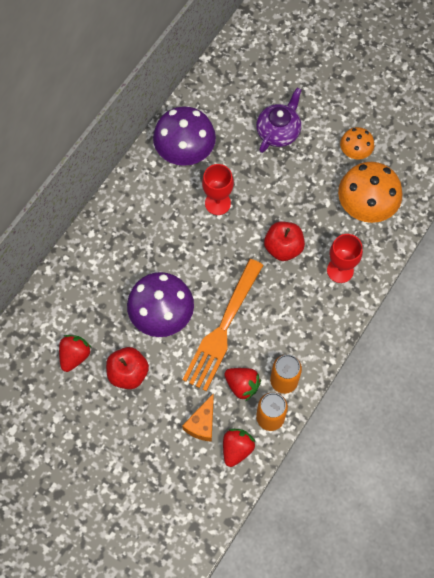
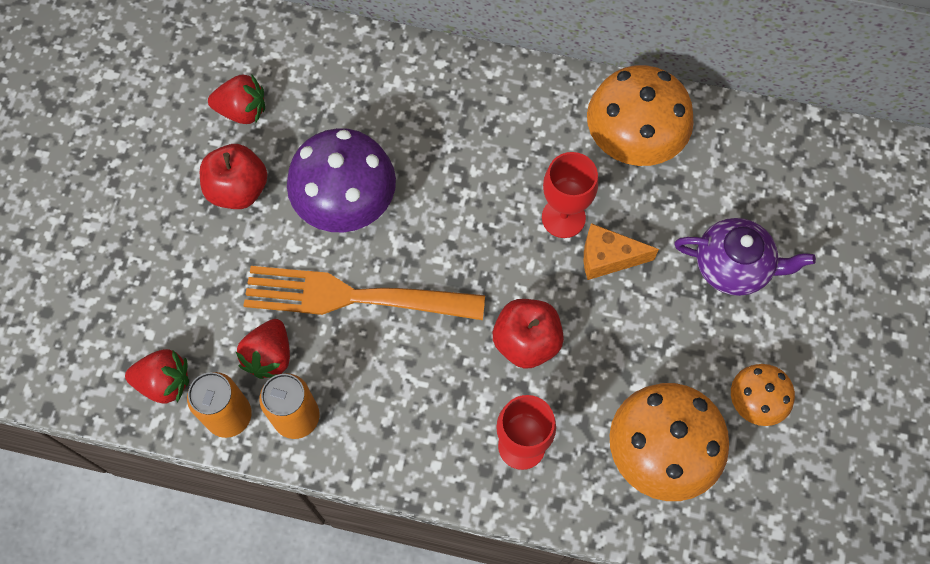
camera: 70 degrees right, 0 degrees up
(185, 151) = (633, 140): purple mushroom -> orange mushroom
(202, 423) = (190, 318): orange cheese -> orange cheese (608, 258)

